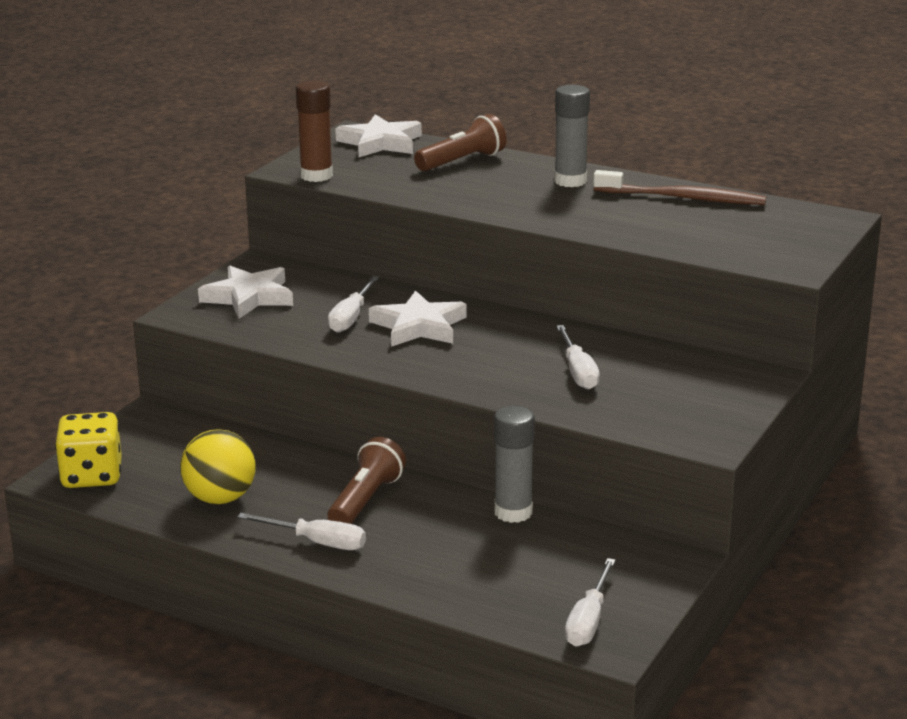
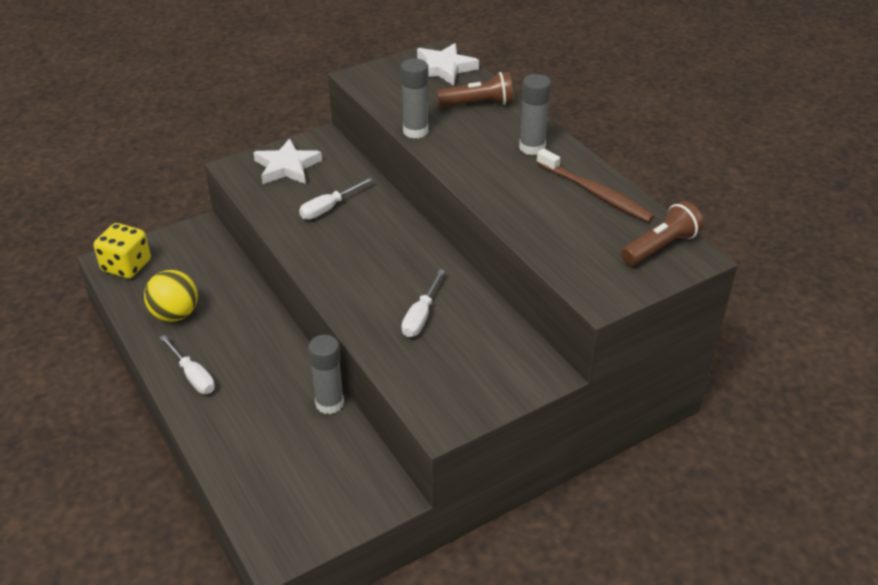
camera: 30 degrees right, 15 degrees up
(316, 176) = (369, 88): brown glue stick -> none
(365, 500) = (253, 353): brown flashlight -> brown flashlight (660, 247)
(419, 326) = (362, 232): white star -> none
(424, 197) = (415, 131): none -> grey glue stick
(588, 621) = (284, 523): white screwdriver -> none

